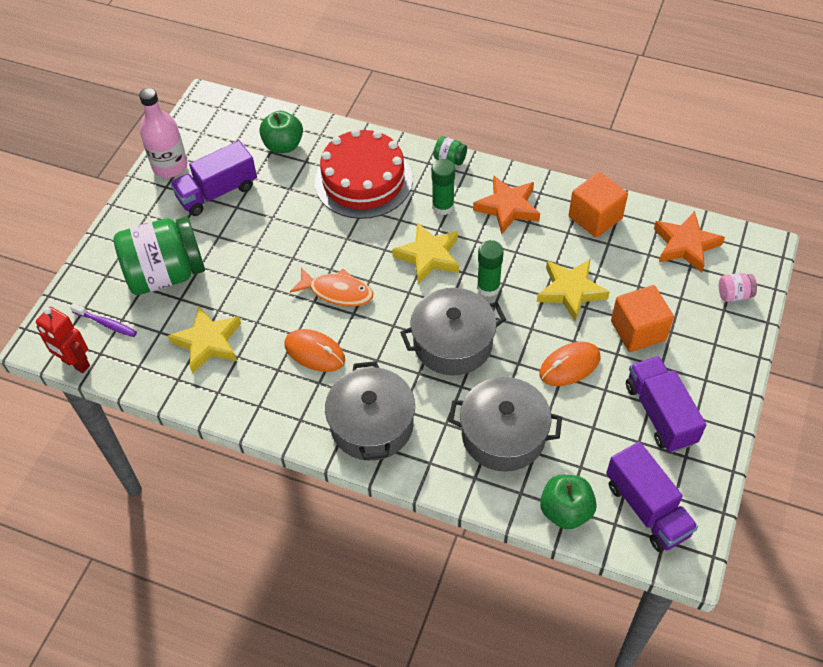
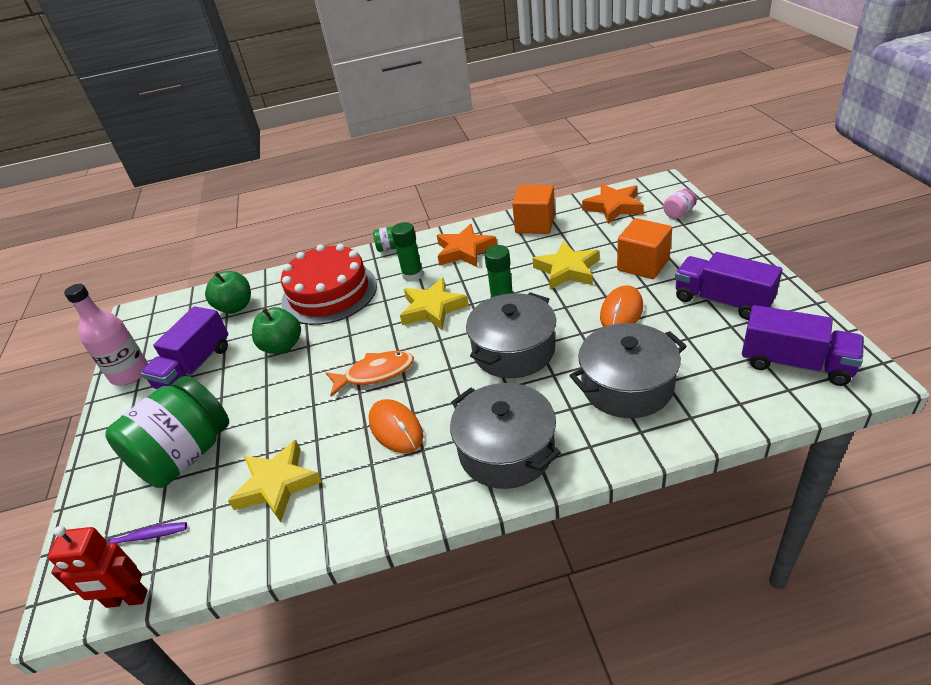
camera: 30 degrees left, 15 degrees down
(314, 352) = (396, 428): orange mouse -> orange mouse turned 60 degrees clockwise
(565, 511) = (741, 406): green apple -> green apple (282, 346)

